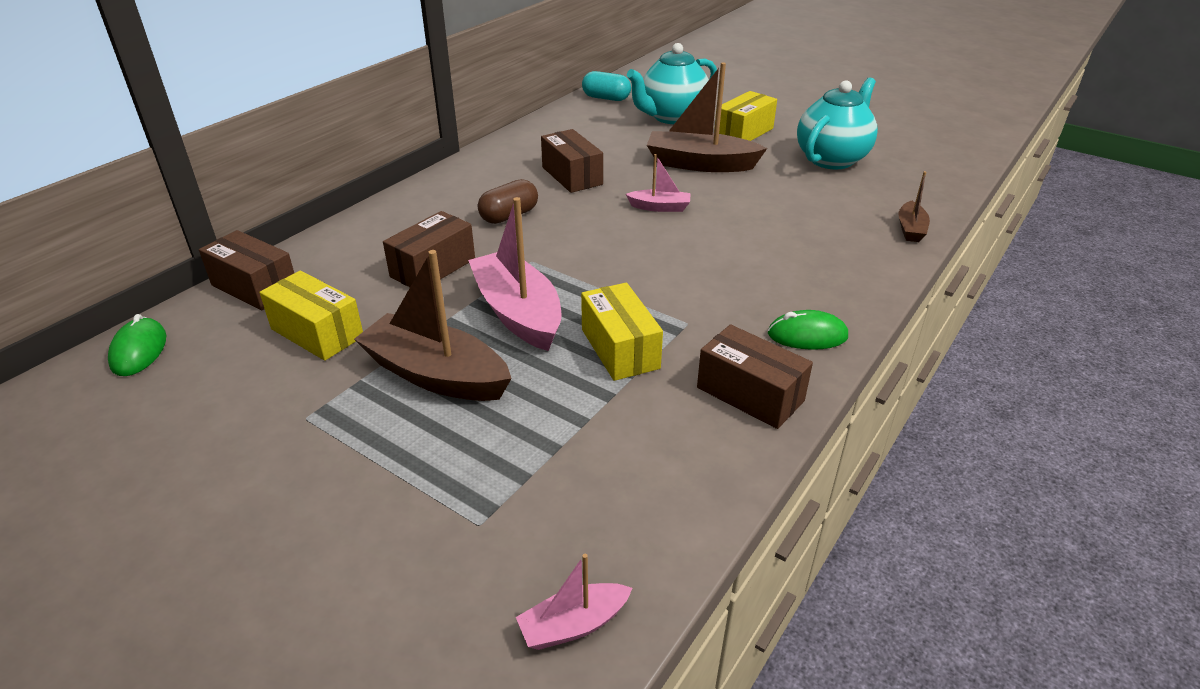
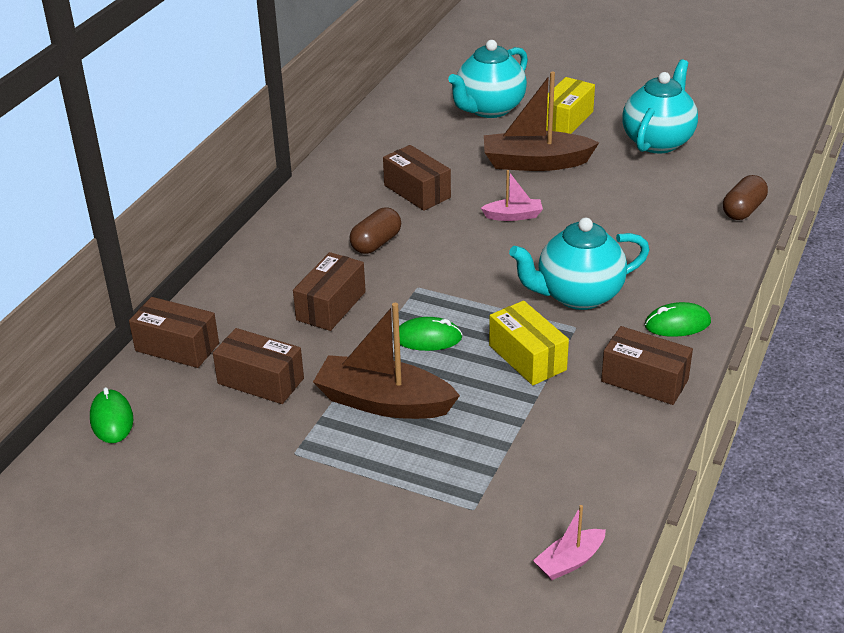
camera: 10 degrees left, 0 degrees up
(317, 333) = (260, 381): yellow box -> brown box
(518, 313) = (428, 338): pink boat -> green mouse
(606, 98) = (413, 92): turquoise capsule -> none
(701, 291) = (578, 295): none -> turquoise teapot
(910, 229) = (743, 210): brown boat -> brown capsule

